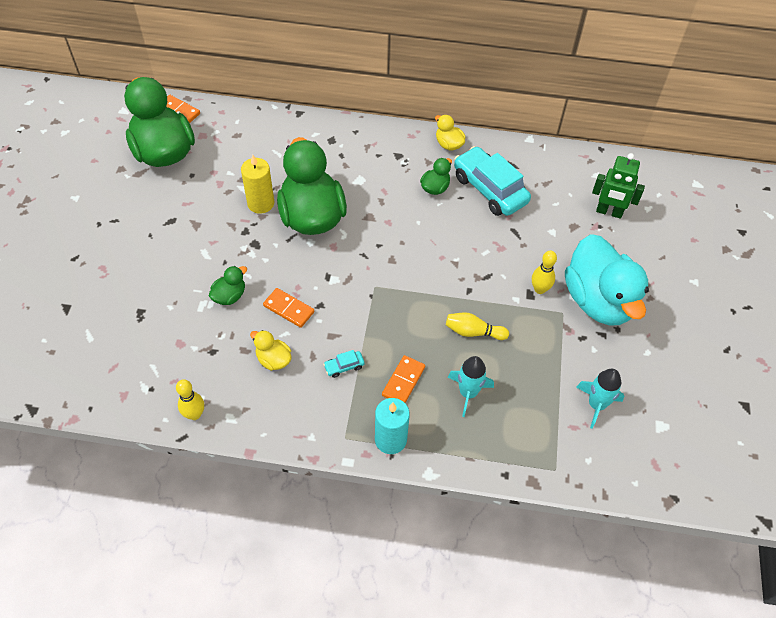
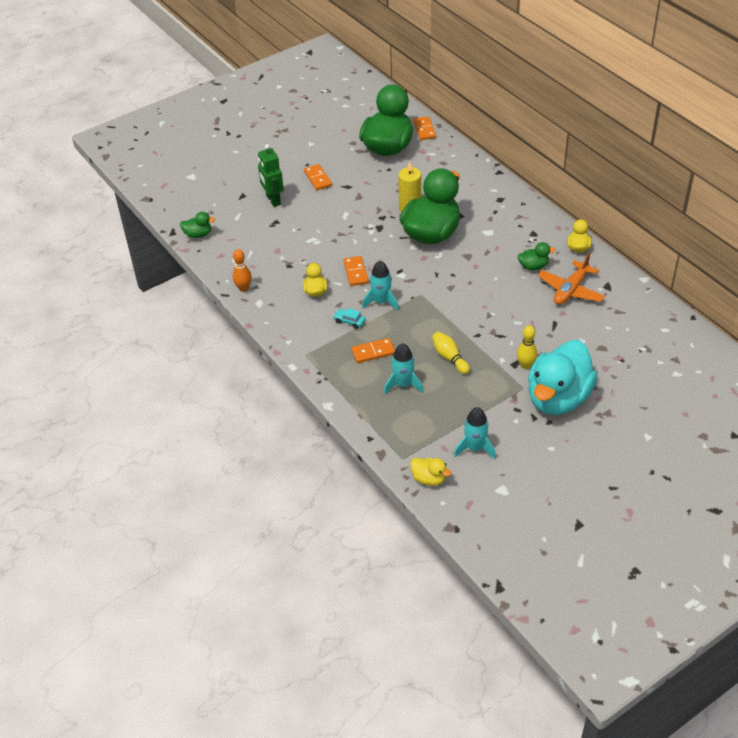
camera: 50 degrees right, 10 degrees down
(129, 232) = (317, 179): none -> orange domino
(194, 414) = (243, 288): yellow bowling pin -> orange bowling pin
(229, 296) = (331, 244): green duck -> green duck (198, 234)
(349, 322) = (381, 302): none -> turquoise rocket
(390, 439) = (328, 374): turquoise candle -> none
(489, 189) = (570, 290): turquoise car -> orange plane
(599, 470) = (429, 479): none -> yellow duck
(609, 212) = (641, 356): green robot -> green robot (273, 200)

